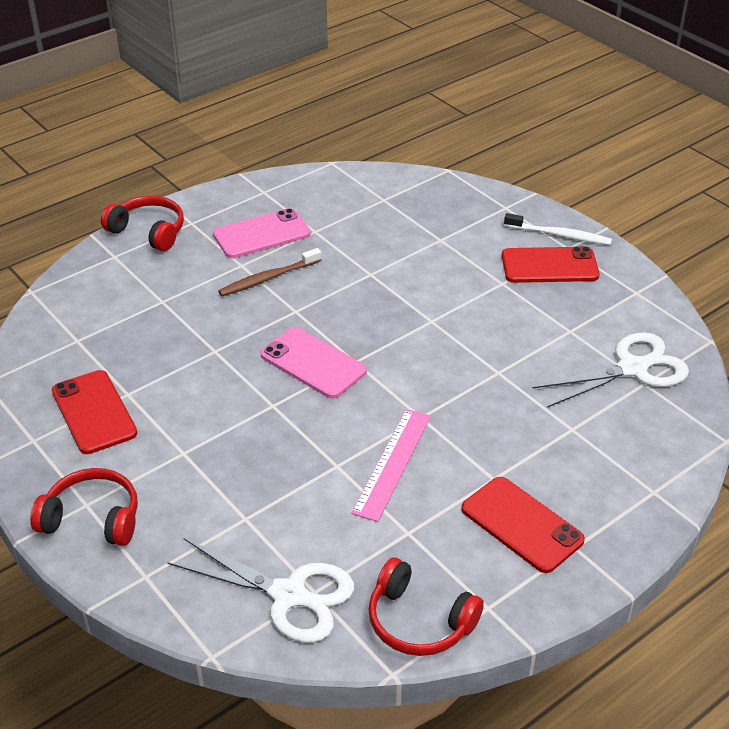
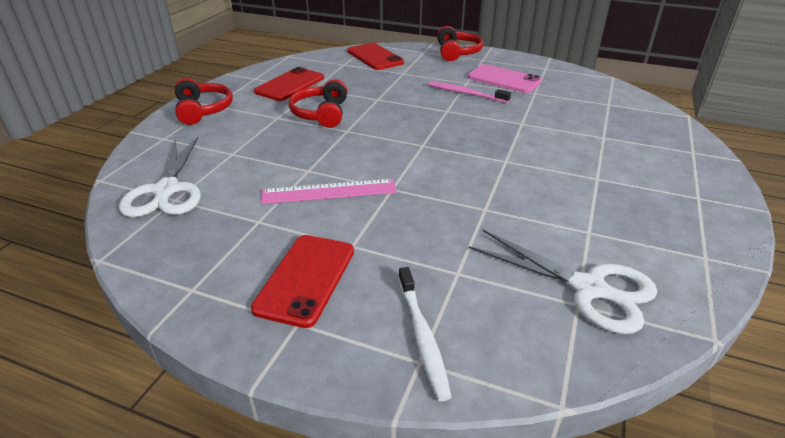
camera: 60 degrees right, 5 degrees down
(268, 278) = (465, 93): brown toothbrush -> pink toothbrush
(313, 363) = (402, 131): pink phone -> none
(419, 621) = (161, 256): red headphones -> red headphones (321, 114)
(549, 266) = (657, 195): red phone -> red phone (375, 57)
(559, 235) = (707, 188): white toothbrush -> white toothbrush (422, 336)

